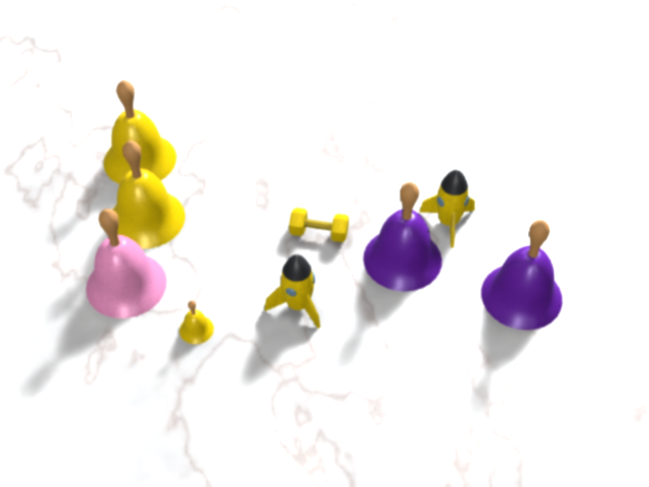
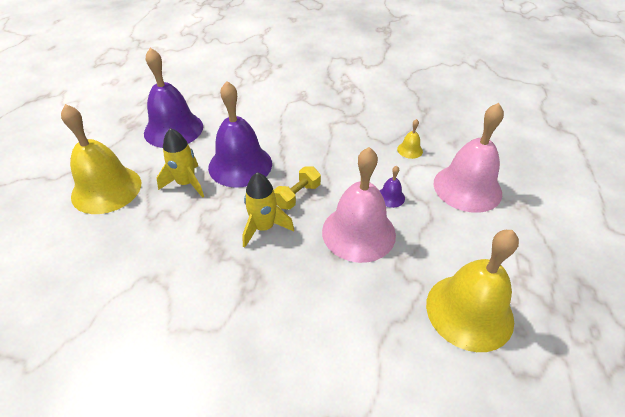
camera: 165 degrees left, 5 degrees down
(146, 218) = (455, 240): yellow bell -> yellow bell (106, 189)
(215, 253) = (390, 197): none -> purple bell
(244, 206) = (358, 232): none -> pink bell
(298, 305) = (332, 151): yellow rocket -> yellow rocket (264, 228)
(319, 233) = (297, 196): yellow dumbbell -> yellow dumbbell turned 75 degrees counterclockwise

